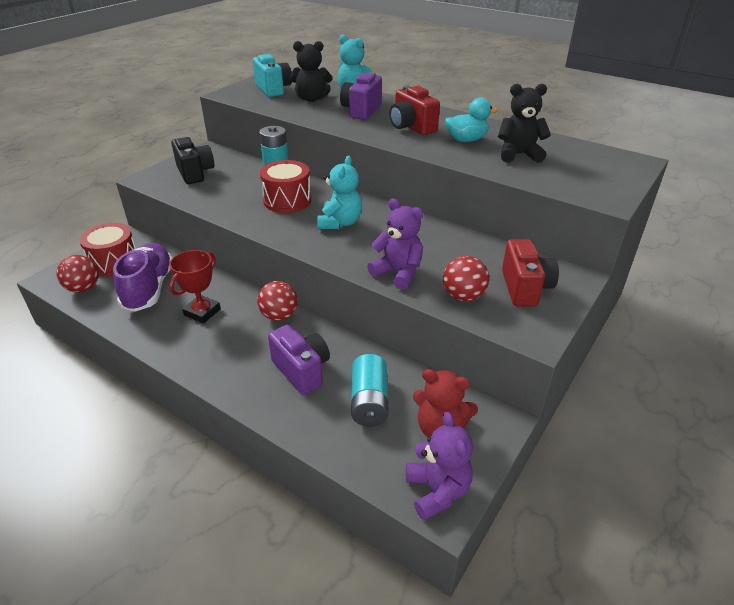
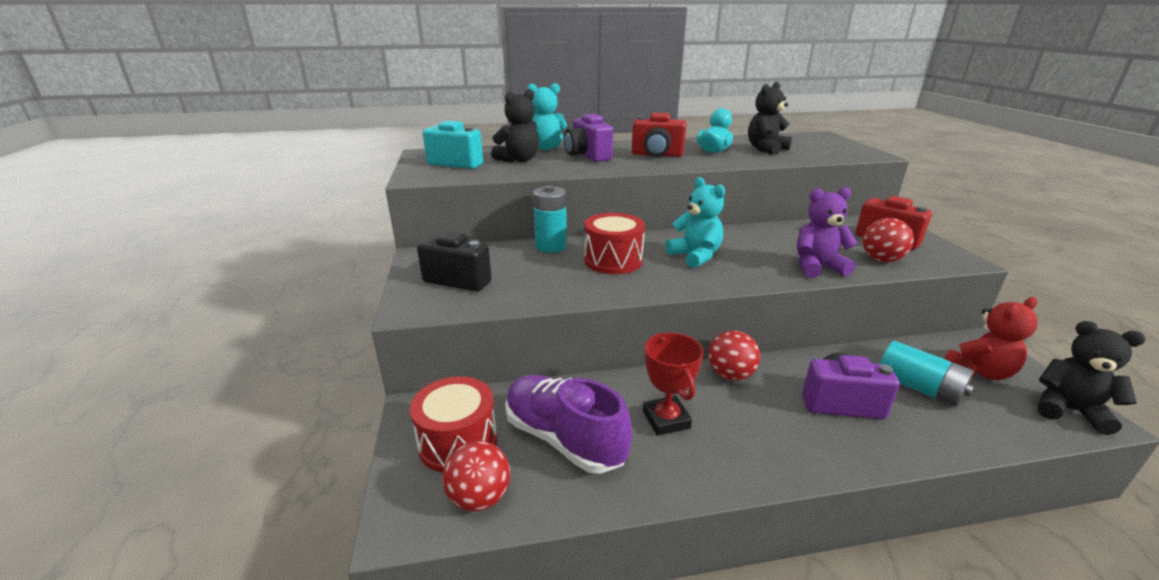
camera: 45 degrees left, 10 degrees down
(437, 491) = (1068, 410): purple teddy bear -> black teddy bear

